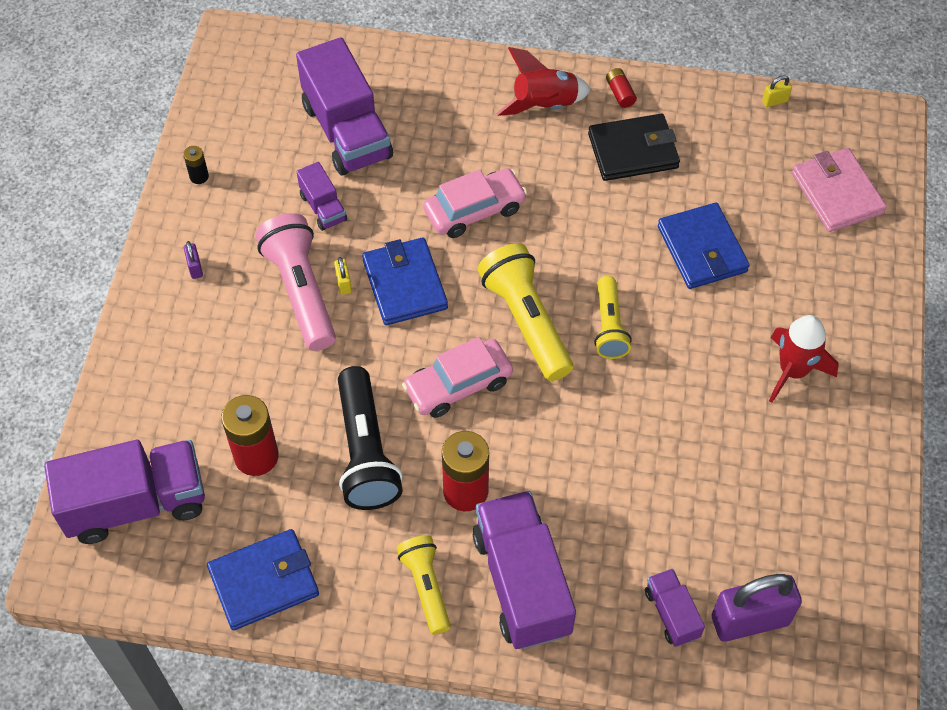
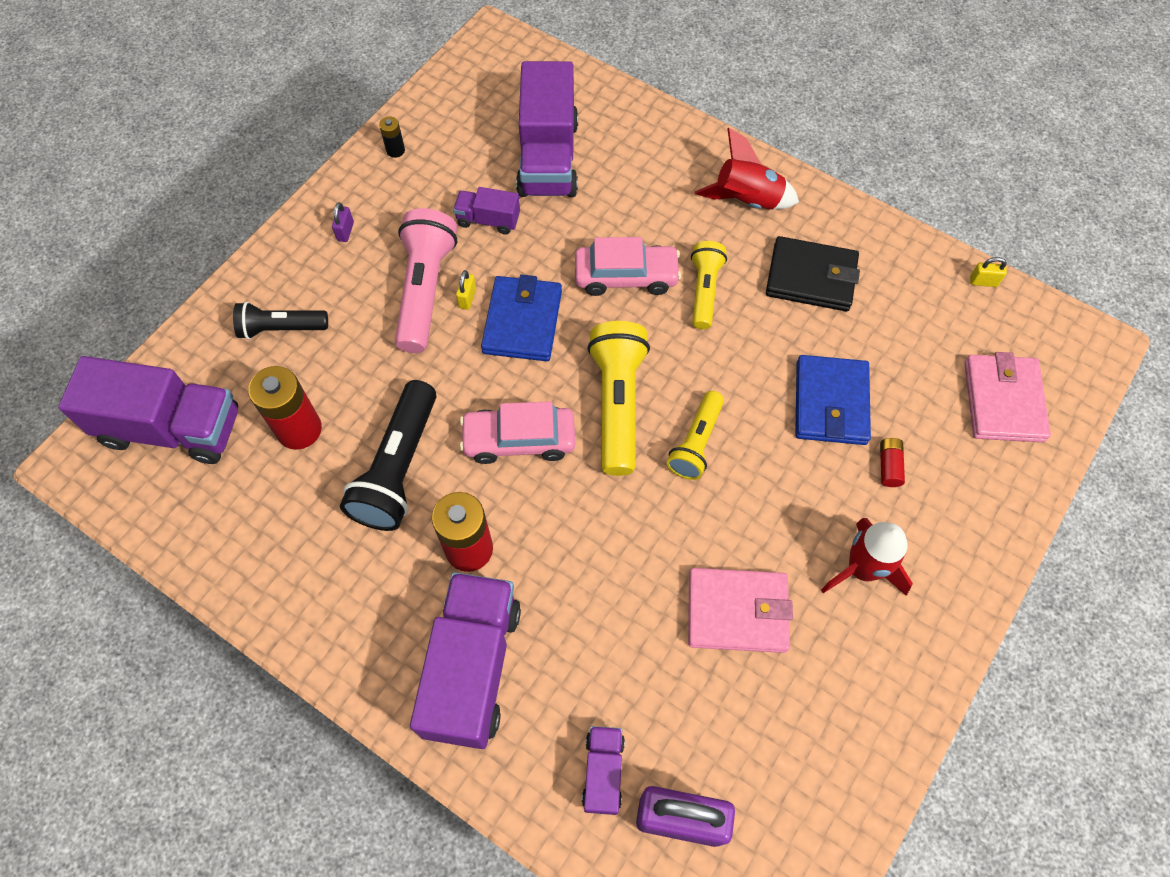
camera: 25 degrees right, 5 degrees up
(186, 377) = (281, 329): none -> black flashlight
(264, 581) = (238, 553): blue wallet -> none
(323, 207) = (488, 220): purple truck -> purple truck turned 105 degrees clockwise
(426, 587) = (379, 628): yellow flashlight -> yellow flashlight (704, 291)
(620, 93) = (827, 216): red battery -> red battery (889, 466)
(712, 446) = (737, 611): none -> pink wallet

